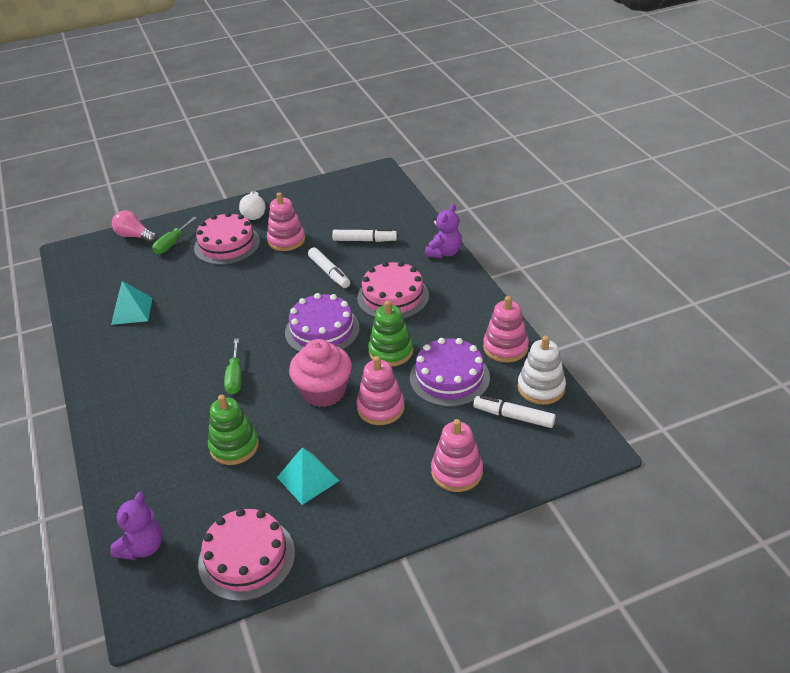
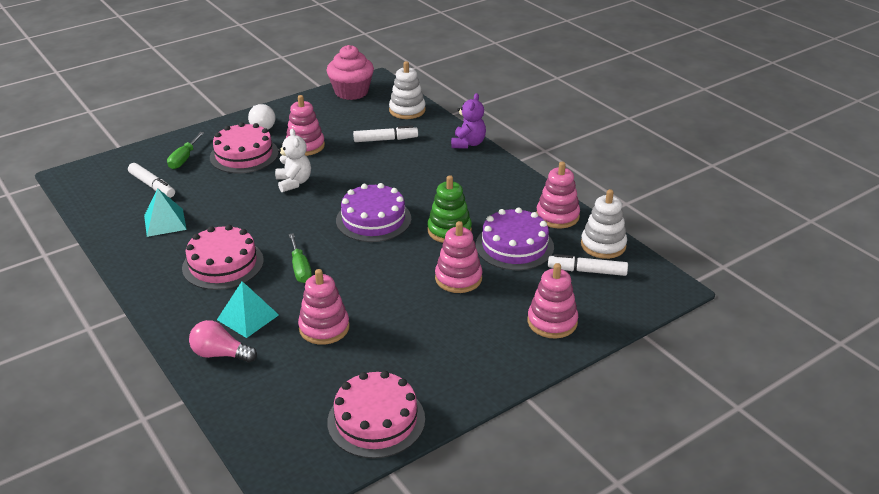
camera: 15 degrees left, 5 degrees down
(134, 236) = (139, 155): pink light bulb -> pink light bulb (220, 354)
(142, 547) = (264, 426): purple teddy bear -> none
(234, 446) = (324, 328): green stacking toy -> pink stacking toy
(262, 280) = (294, 183): none -> white teddy bear
(308, 479) = (410, 346): turquoise pyramid -> turquoise pyramid (248, 317)
(324, 391) = (396, 271): pink cupcake -> pink cupcake (351, 92)
(329, 272) = (361, 170): white marker -> white marker (152, 185)
(393, 296) = (432, 184): pink cake -> pink cake (223, 264)
(397, 208) = (407, 110): none -> white stacking toy

